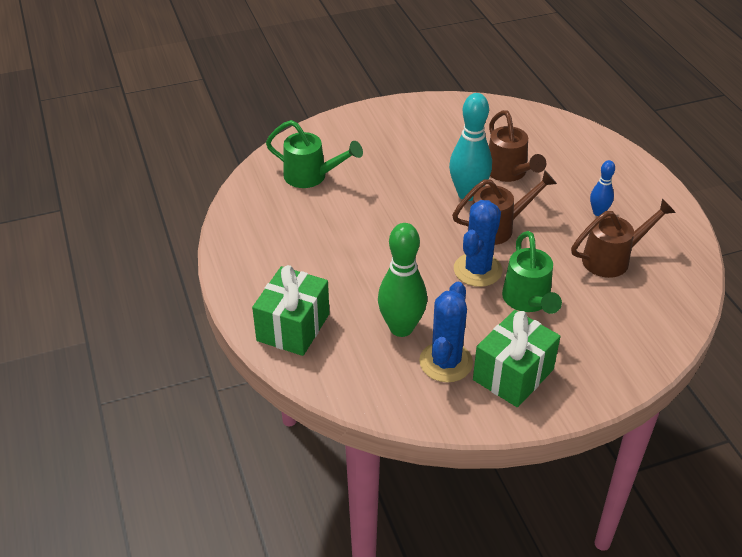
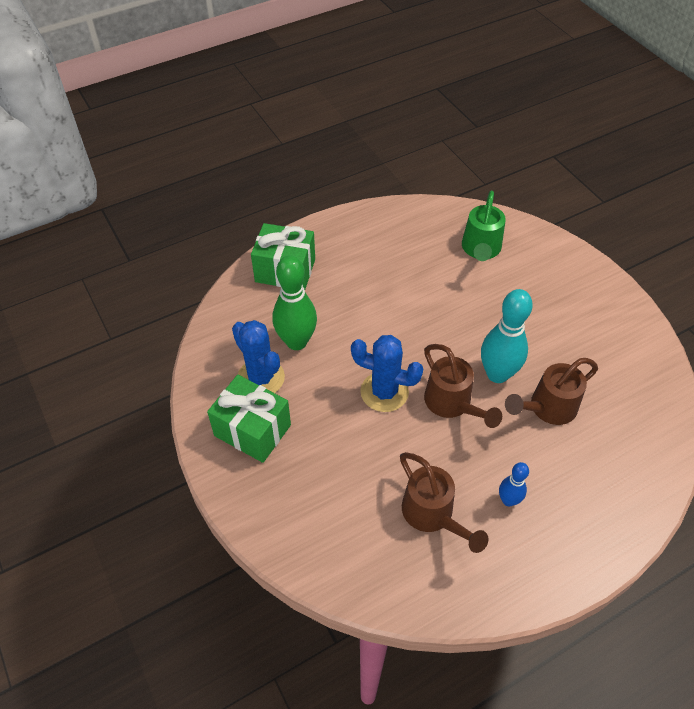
camera: 80 degrees right, 10 degrees up
(446, 362) = (261, 378): blue cactus -> blue cactus turned 45 degrees clockwise
(528, 301) = (350, 437): green watering can -> none

